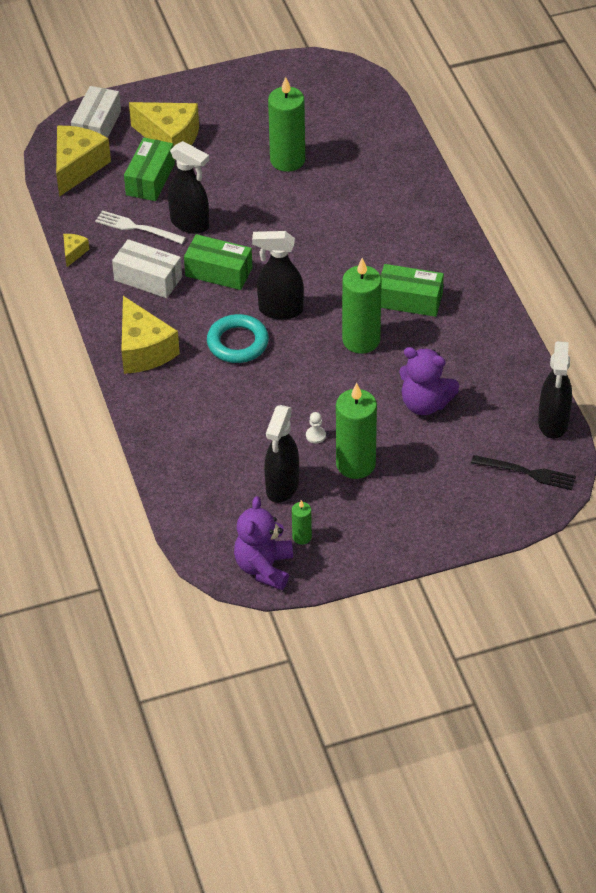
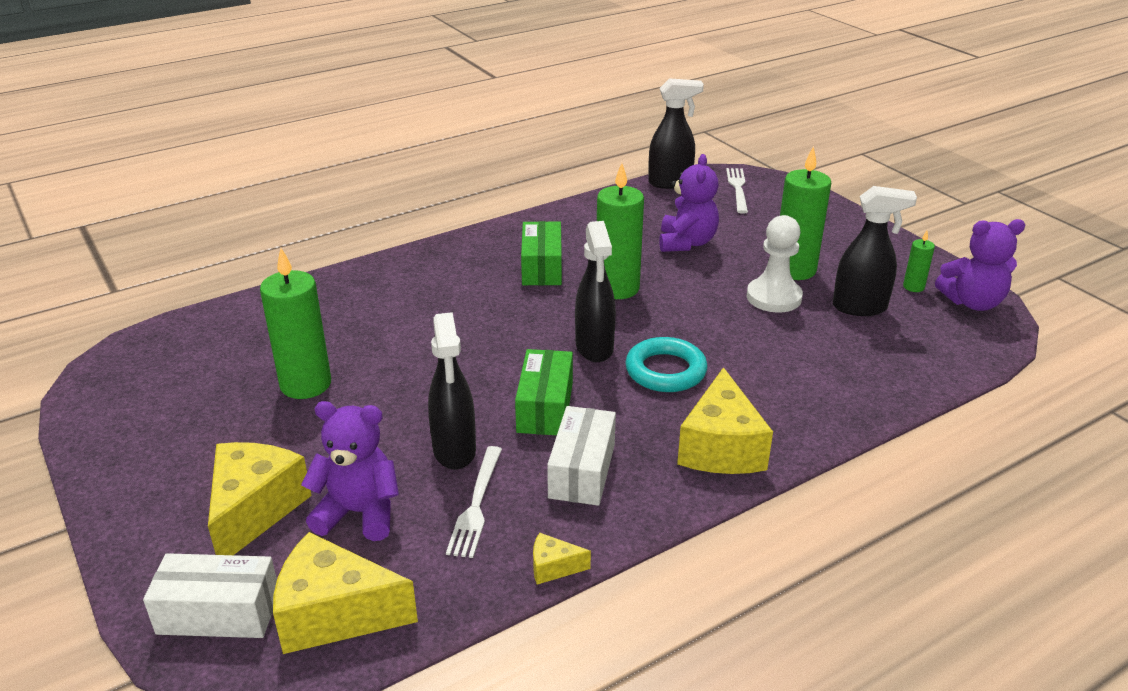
camera: 105 degrees left, 15 degrees down
(144, 350) = (721, 447): yellow cheese -> yellow cheese turned 135 degrees clockwise
(150, 179) = (359, 513): green box -> purple teddy bear
(190, 224) = (454, 451): black spray bottle -> black spray bottle turned 150 degrees clockwise
(315, 435) = (774, 297): white pawn -> white pawn, size x2.37
(527, 473) = (737, 188): black fork -> white fork

